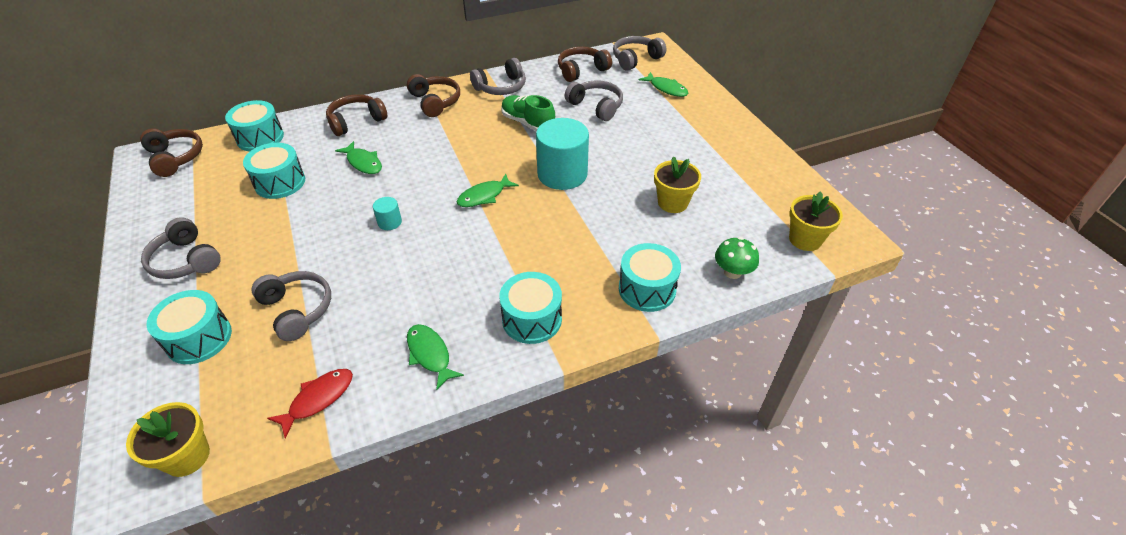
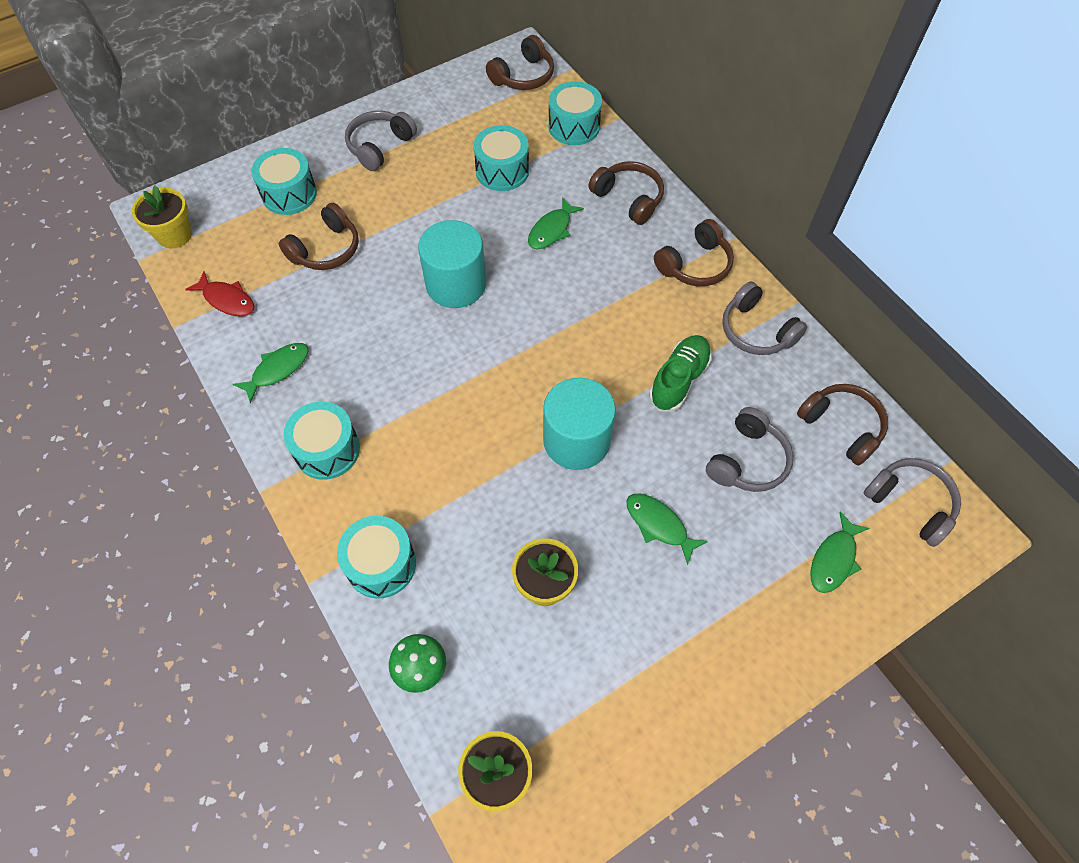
camera: 80 degrees right, 15 degrees up
(297, 310) = (326, 249): grey headphones -> brown headphones
(389, 222) = (456, 284): turquoise cylinder -> turquoise cylinder, size x2.27
(484, 196) = (516, 362): green fish -> green fish (659, 525)

